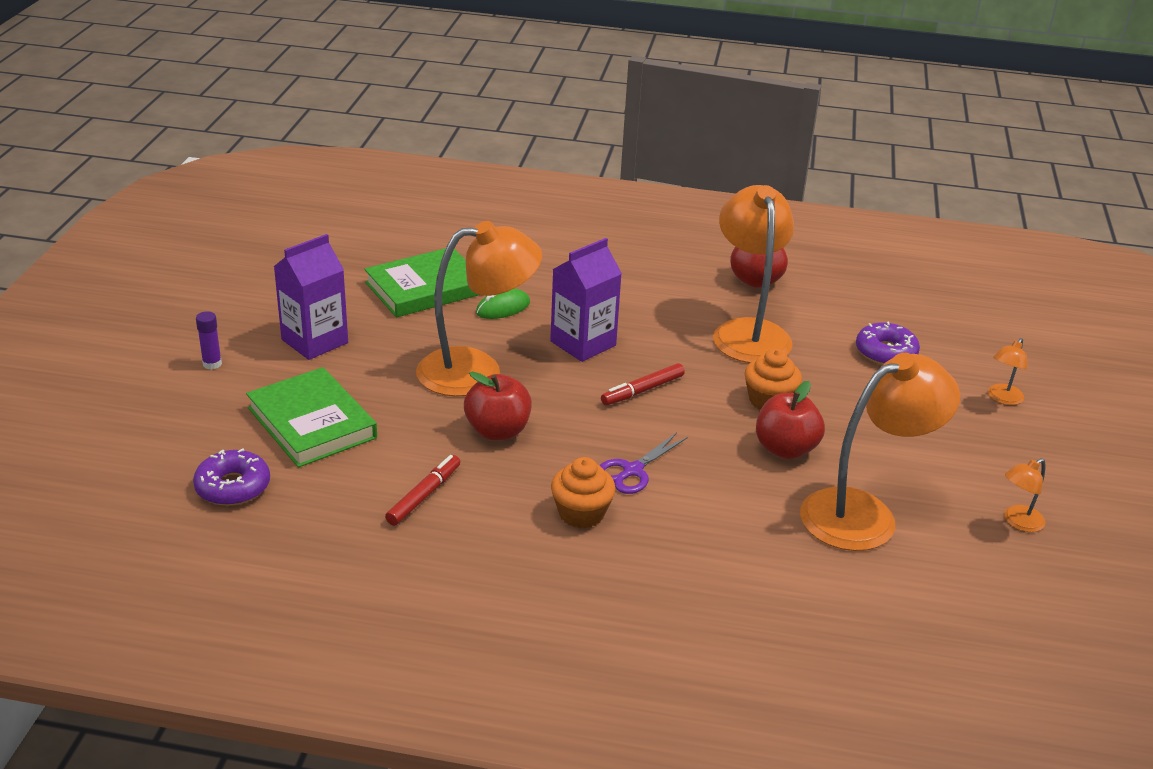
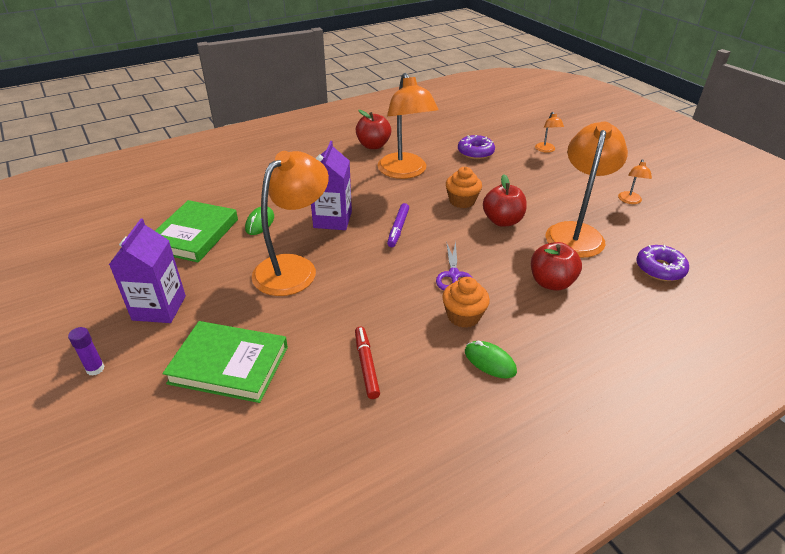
camera: 40 degrees left, 5 degrees up
(233, 487) = (229, 451): purple donut -> purple donut (660, 269)
(498, 431) = (354, 297): red apple -> red apple (551, 282)
(544, 567) = (490, 361): none -> green mouse
(643, 390) = (398, 228): red marker -> purple marker
(748, 332) = (405, 172): orange lamp -> orange lamp turned 150 degrees counterclockwise

